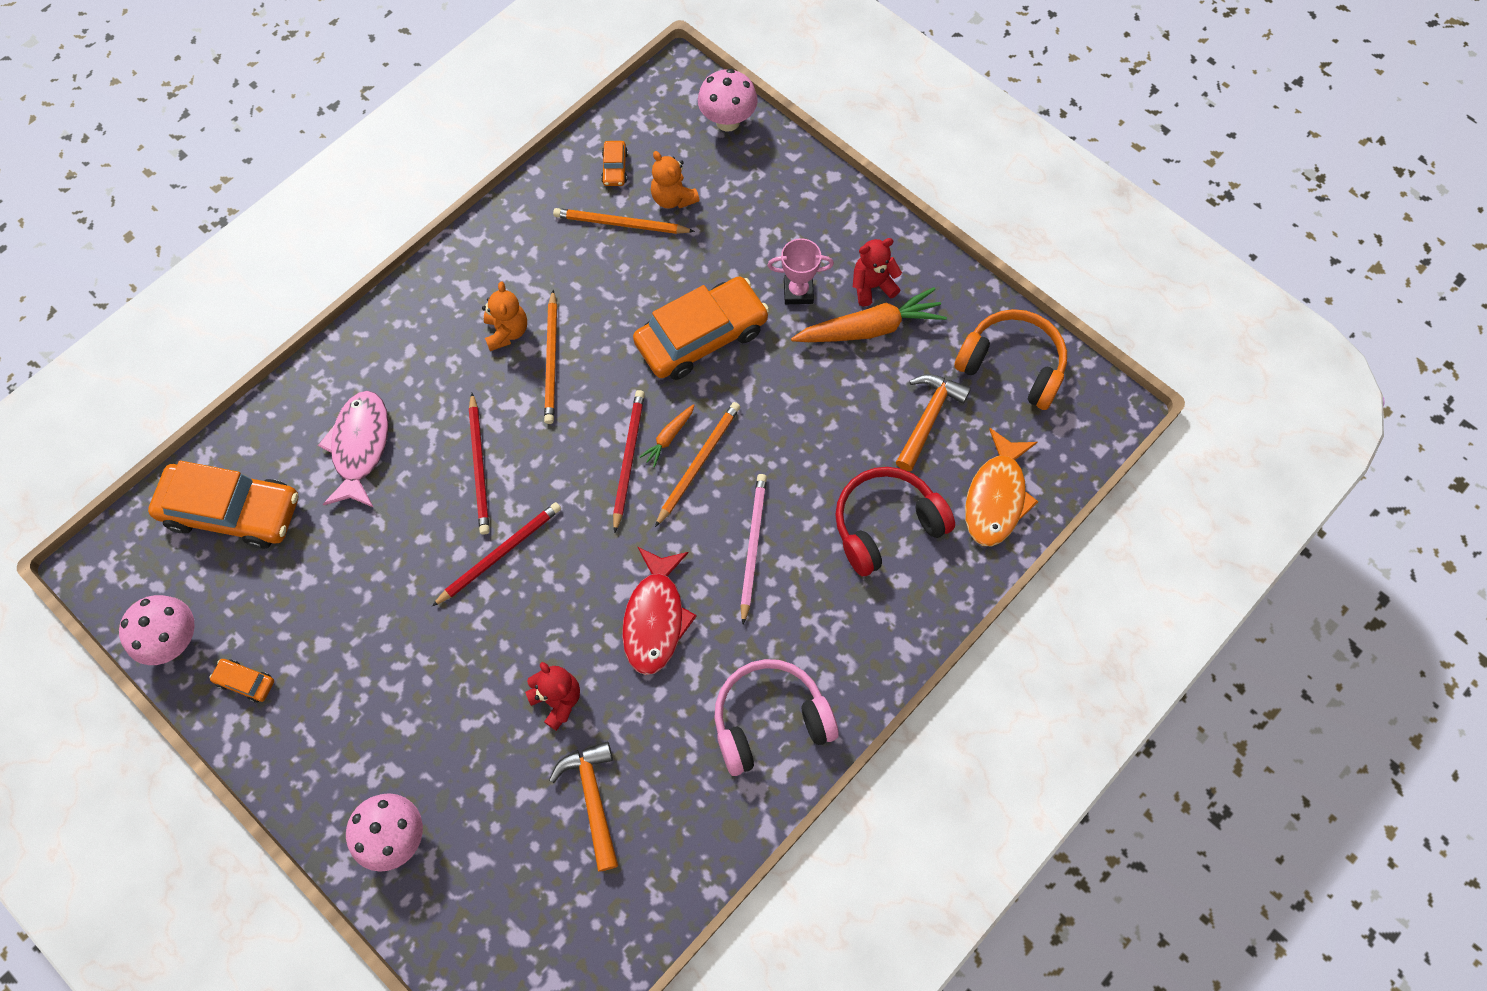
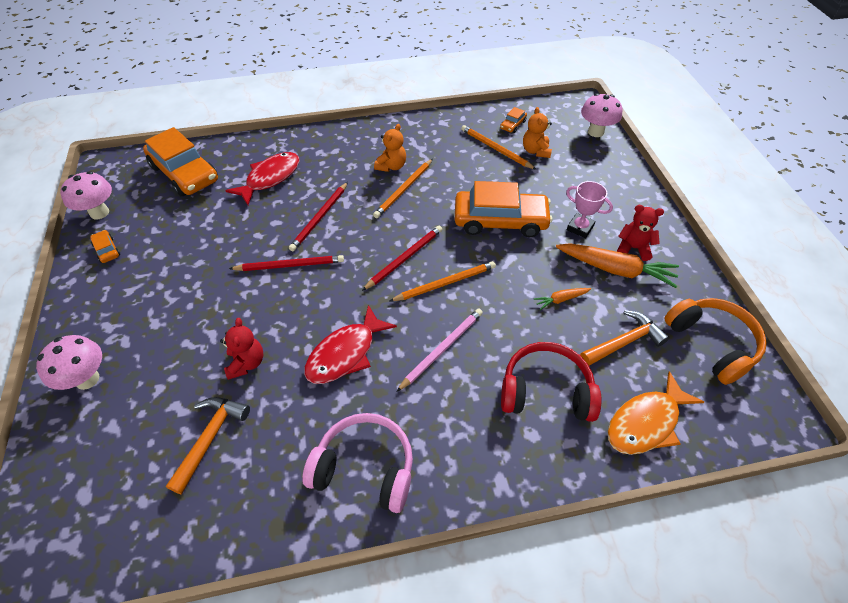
camera: 35 degrees right, 15 degrees down
(360, 446) = (270, 178): pink fish -> red fish
(668, 437) = (438, 260): orange carrot -> orange carrot (560, 300)

